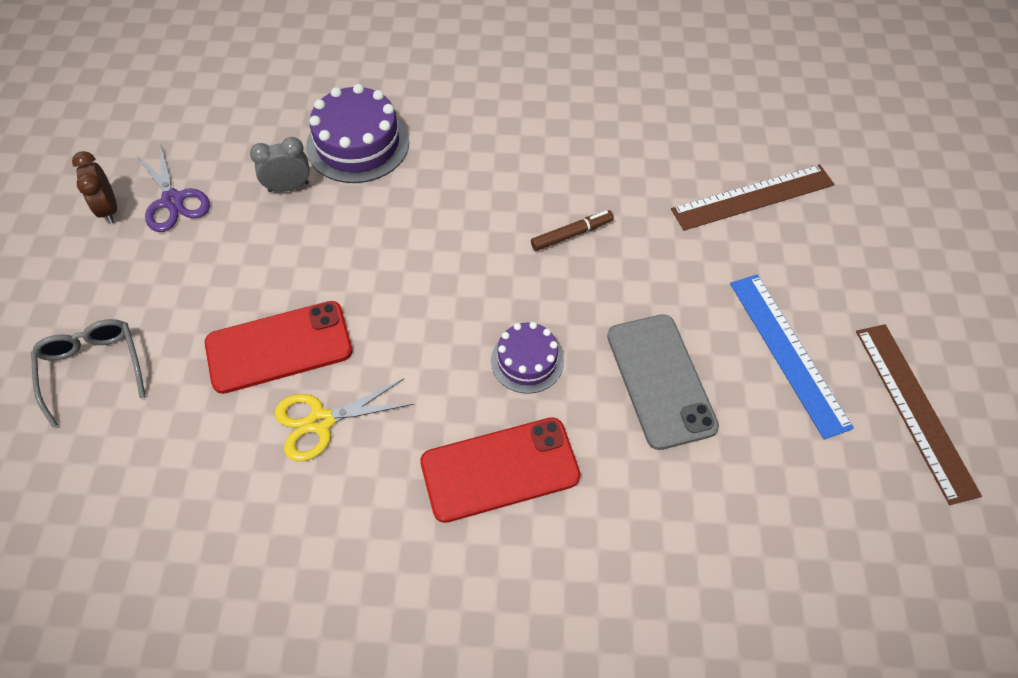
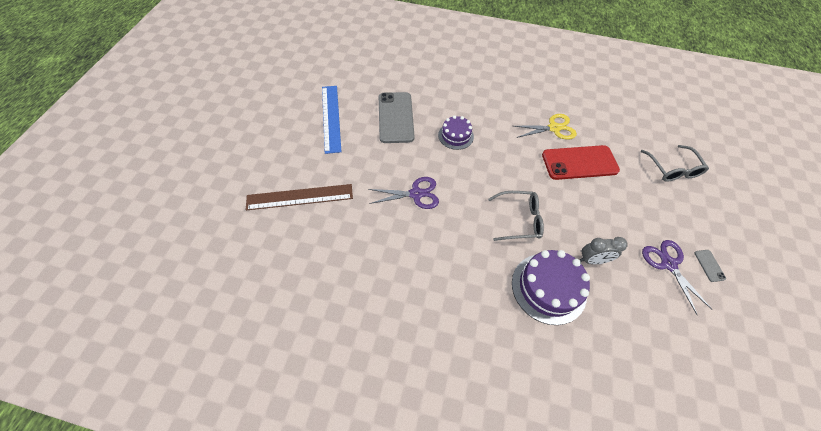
camera: 170 degrees left, 0 degrees up
(109, 209) = (709, 265): brown clock -> grey phone
(397, 224) = (519, 220): none -> grey glasses
(500, 469) = (475, 99): red phone -> none
(572, 234) = (416, 194): brown marker -> purple scissors
(915, 409) = (291, 89): brown ruler -> none

